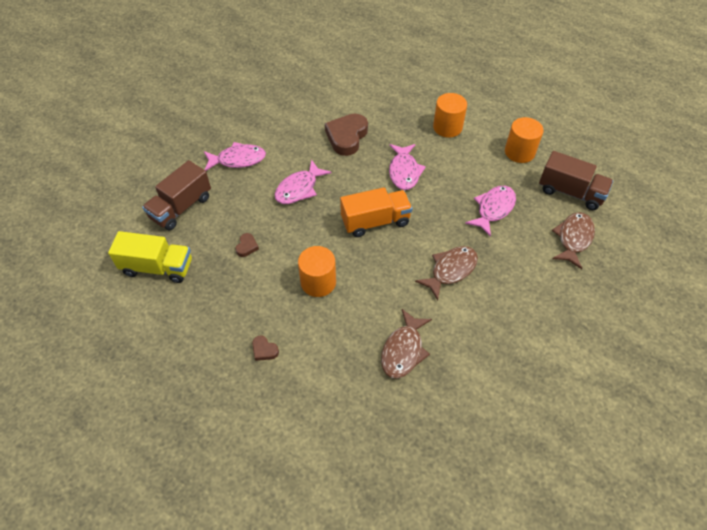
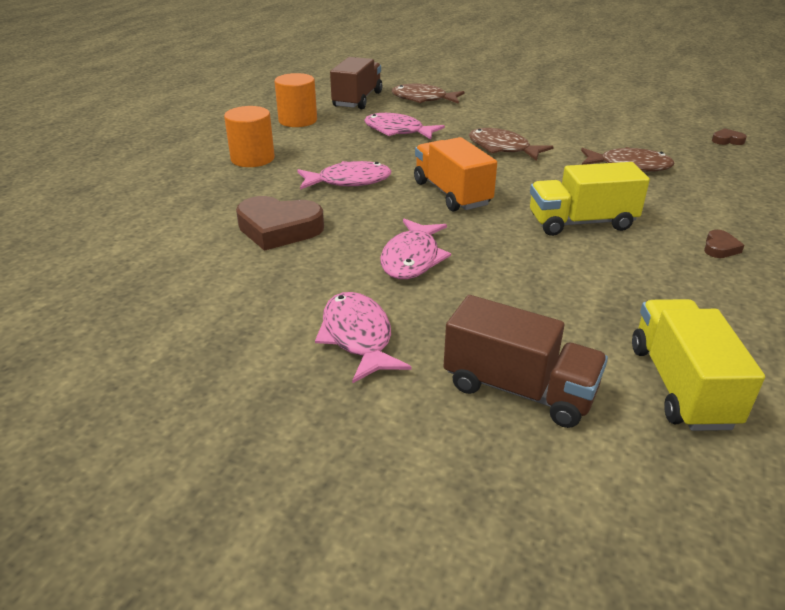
camera: 100 degrees left, 20 degrees down
(247, 246) = (562, 290): brown heart -> brown heart (727, 140)
(299, 188) = (412, 258): pink fish -> pink fish turned 75 degrees clockwise
(318, 282) = (581, 223): orange cylinder -> yellow truck

